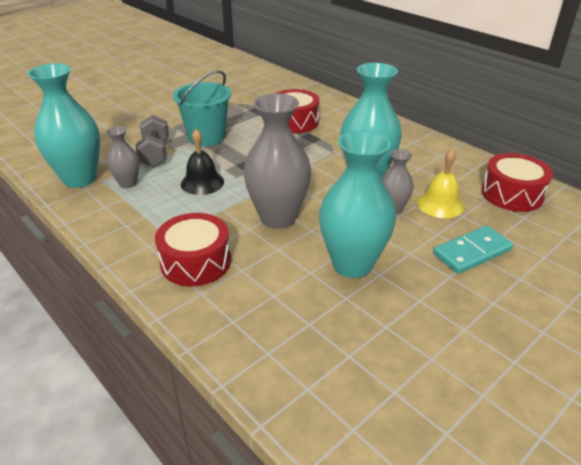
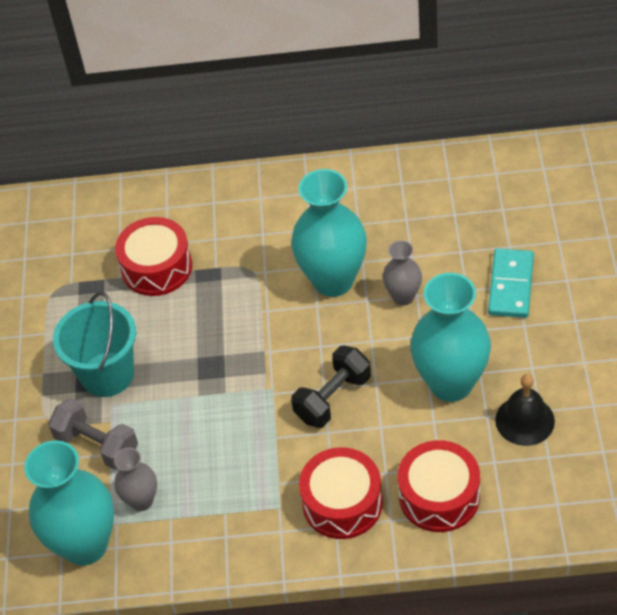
camera: 45 degrees left, 15 degrees up
(202, 182) = (206, 429): black bell -> black bell (525, 420)
(278, 218) = (332, 398): grey vase -> black dumbbell
(440, 204) = (429, 255): yellow bell -> none
(512, 194) = (465, 188): red drum -> red drum (439, 496)

